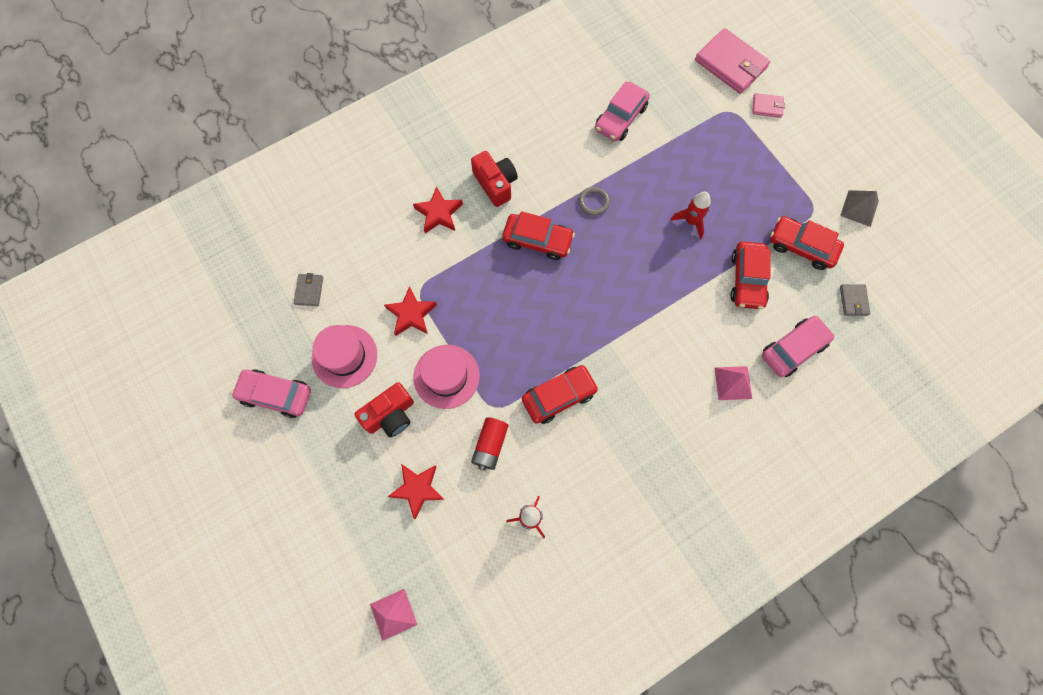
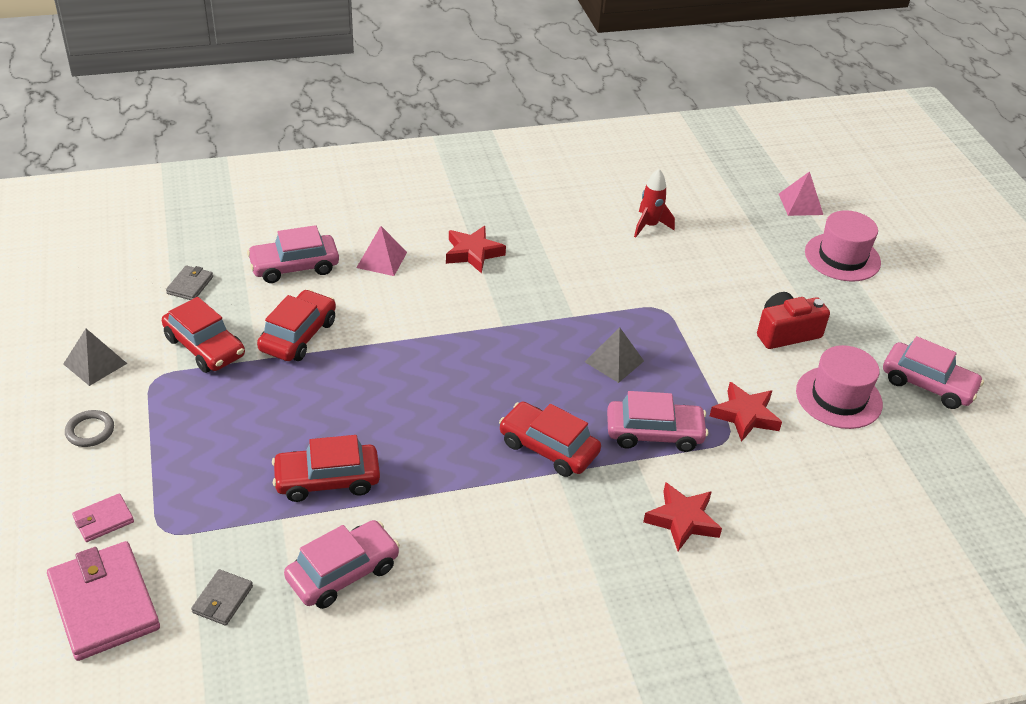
camera: 165 degrees left, 30 degrees down
(309, 290) = (886, 478): grey wallet -> grey wallet (222, 599)
(418, 489) = (763, 271): red star -> red star (473, 253)
(446, 376) = (712, 347): pink hat -> pink hat (842, 257)
(471, 276) = (654, 433): none -> pink car
(490, 445) = (675, 282): red battery -> none
(495, 184) = (584, 535): red camera -> none
(516, 335) = (614, 361): none -> grey pyramid
(559, 396) = (583, 298): red car -> red car (327, 480)
(593, 202) = (447, 470): grey ring -> grey ring (90, 431)
(691, 221) = (326, 411): red rocket -> none
(767, 107) = (103, 520): pink wallet -> pink wallet turned 60 degrees counterclockwise

